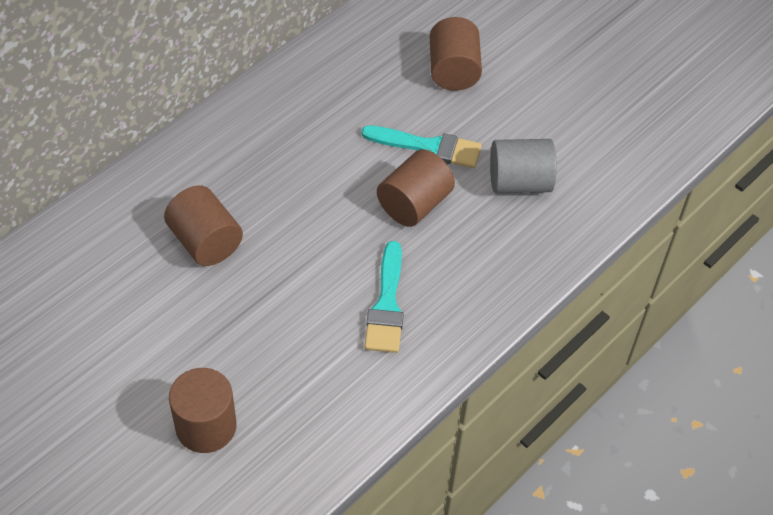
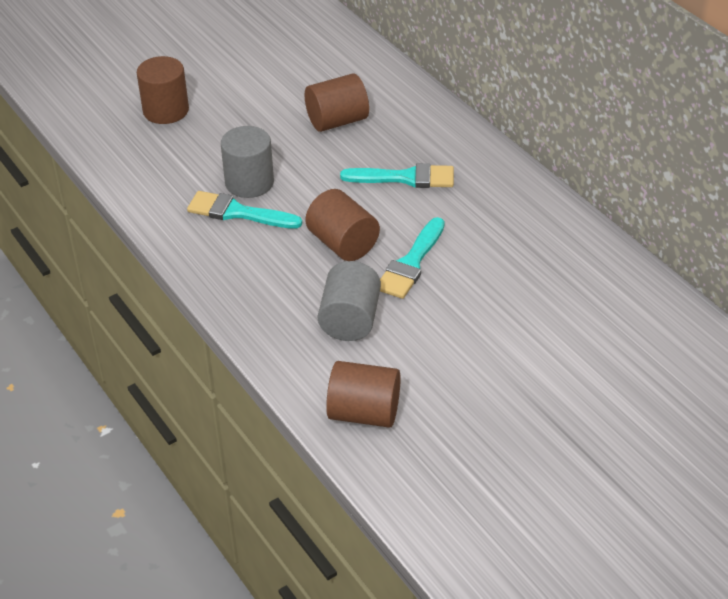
camera: 105 degrees right, 10 degrees down
(298, 167) = (405, 178): none -> turquoise brush
(333, 305) = (249, 182): none -> grey cylinder
(453, 71) = (513, 296): brown cylinder -> brown cylinder (364, 413)

